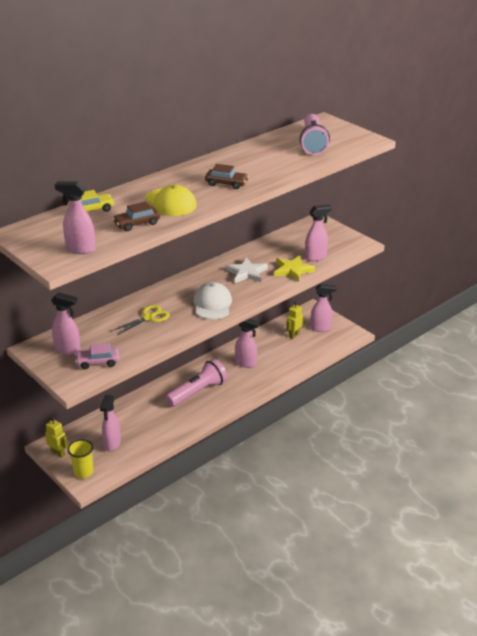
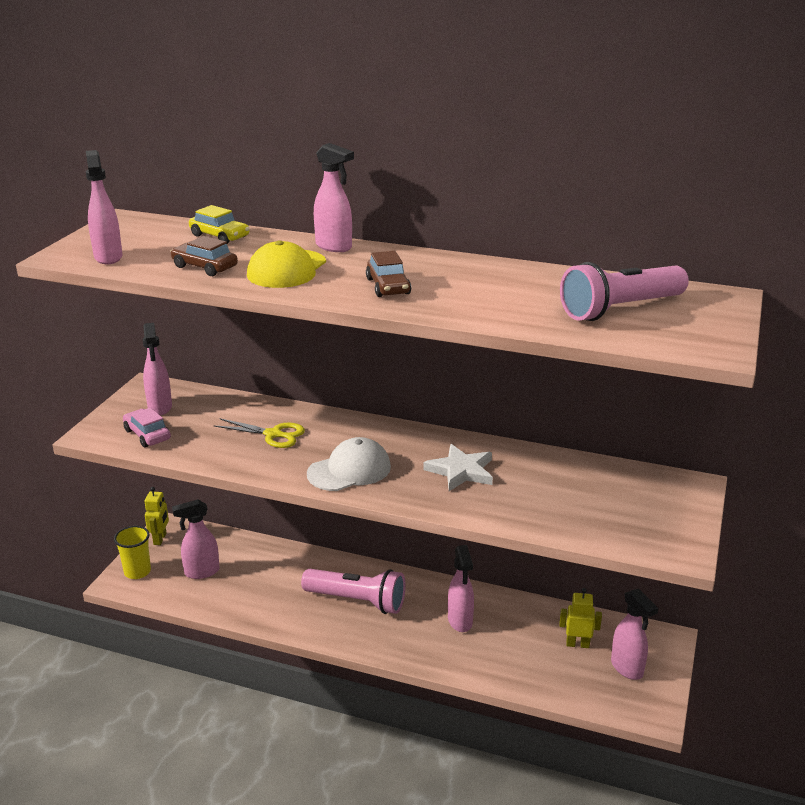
camera: 60 degrees right, 5 degrees down
(292, 270) = (514, 509): yellow star -> none
(316, 257) = (579, 518): pink spray bottle -> pink spray bottle (334, 247)

